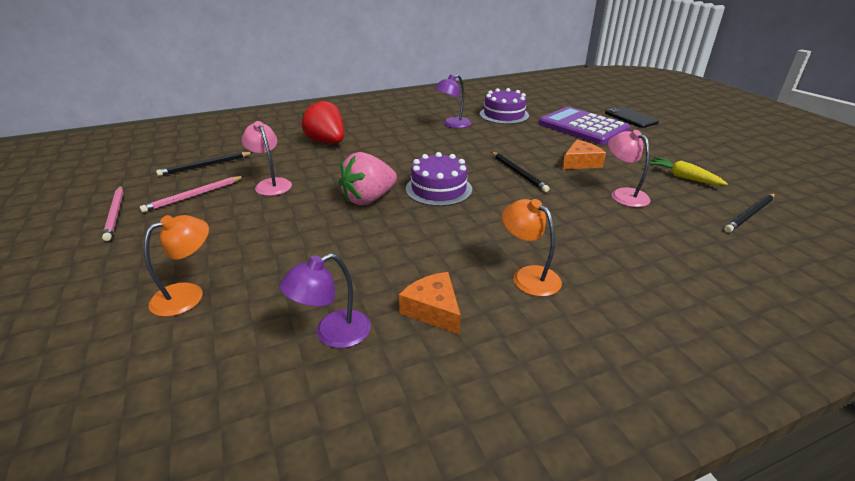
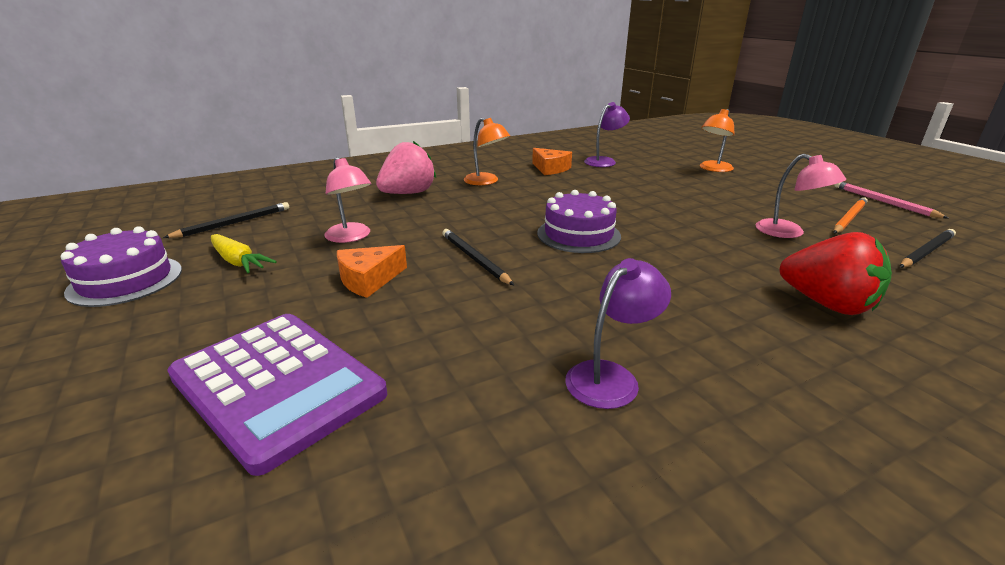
camera: 175 degrees right, 5 degrees down
(194, 196) = (849, 218): pink pencil -> orange pencil
(369, 199) = (652, 222): pink strawberry -> pink strawberry (408, 193)
(504, 115) = (473, 440): purple cake -> purple cake (125, 280)
(630, 118) = (80, 446): black phone -> none

